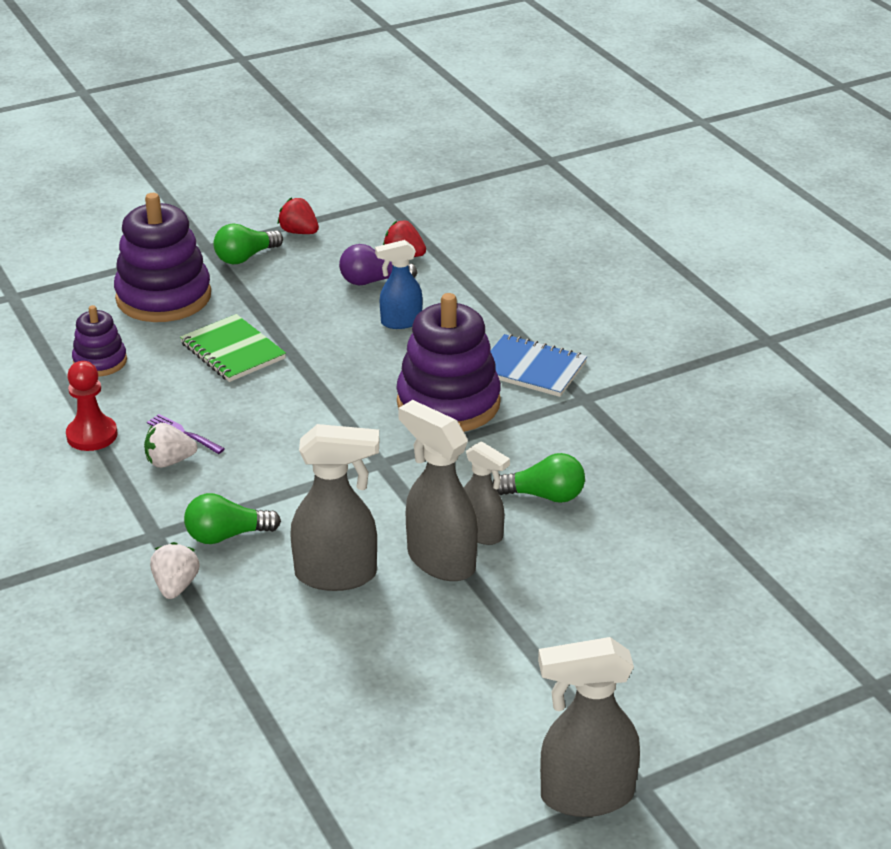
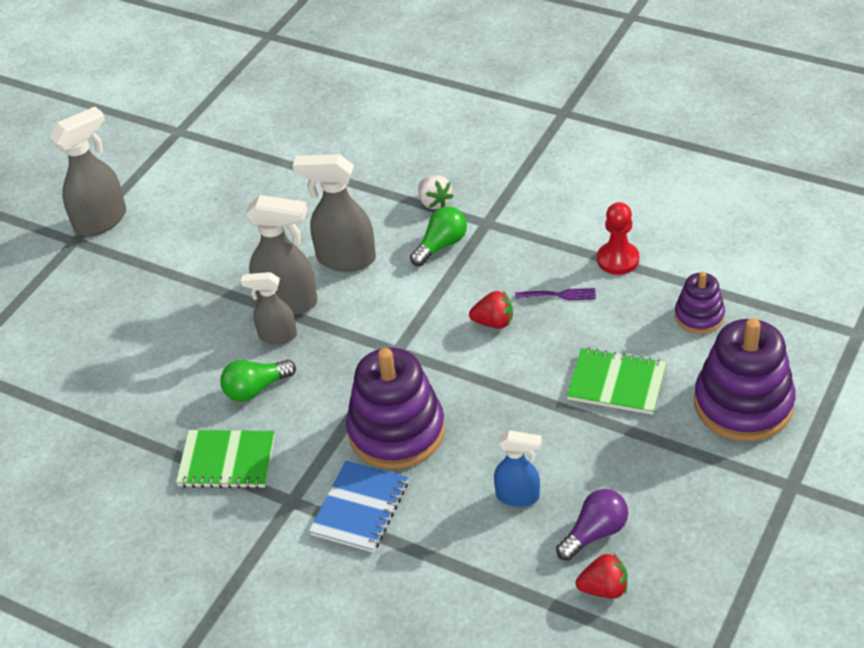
camera: 150 degrees right, 10 degrees up
(169, 461) = (541, 271): white strawberry -> none
(245, 257) = (740, 493): green light bulb -> none
(299, 232) = (737, 559): red strawberry -> red strawberry (494, 322)
(337, 575) = (345, 259): grey spray bottle -> grey spray bottle turned 45 degrees clockwise
(400, 322) = (518, 496): blue spray bottle -> blue spray bottle turned 60 degrees clockwise
(531, 368) = (360, 508): blue notebook -> blue notebook turned 60 degrees counterclockwise
(619, 450) = (227, 461): none -> green notebook

